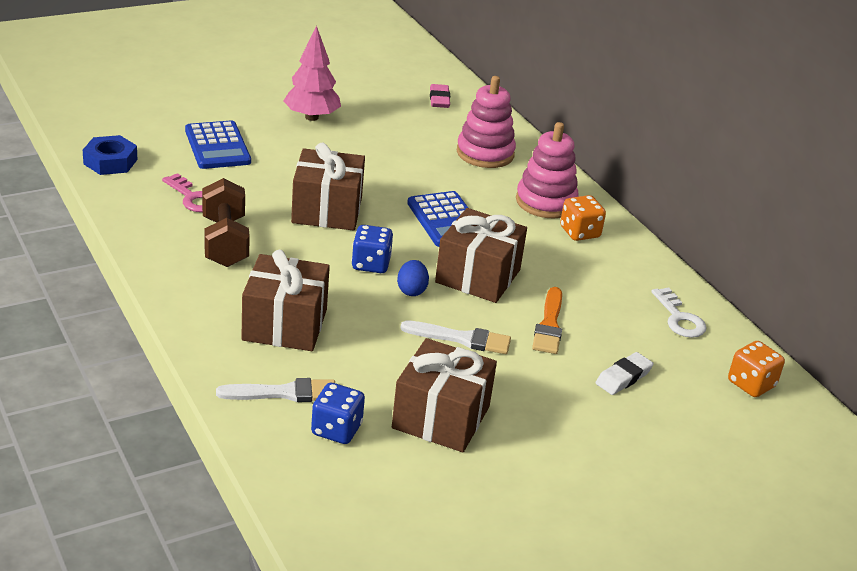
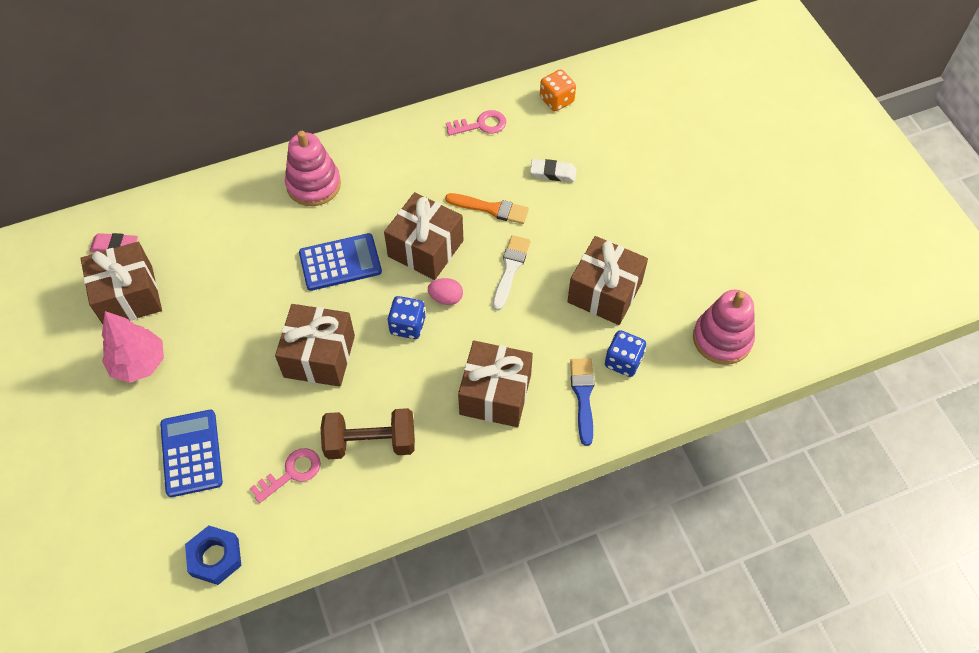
camera: 80 degrees left, 25 degrees up
(217, 146) = (191, 453): blue calculator -> blue calculator turned 90 degrees counterclockwise
(284, 393) = (583, 396): white brush -> blue brush
(384, 109) = (128, 296): none -> brown gift
(411, 290) = (446, 298): blue egg -> pink egg
(485, 153) = (226, 220): pink stacking toy -> pink stacking toy (722, 339)
(579, 232) = (362, 168): orange dice -> none
(623, 377) = (553, 173): white eraser -> white eraser turned 45 degrees counterclockwise
(679, 318) = (481, 125): white key -> pink key

